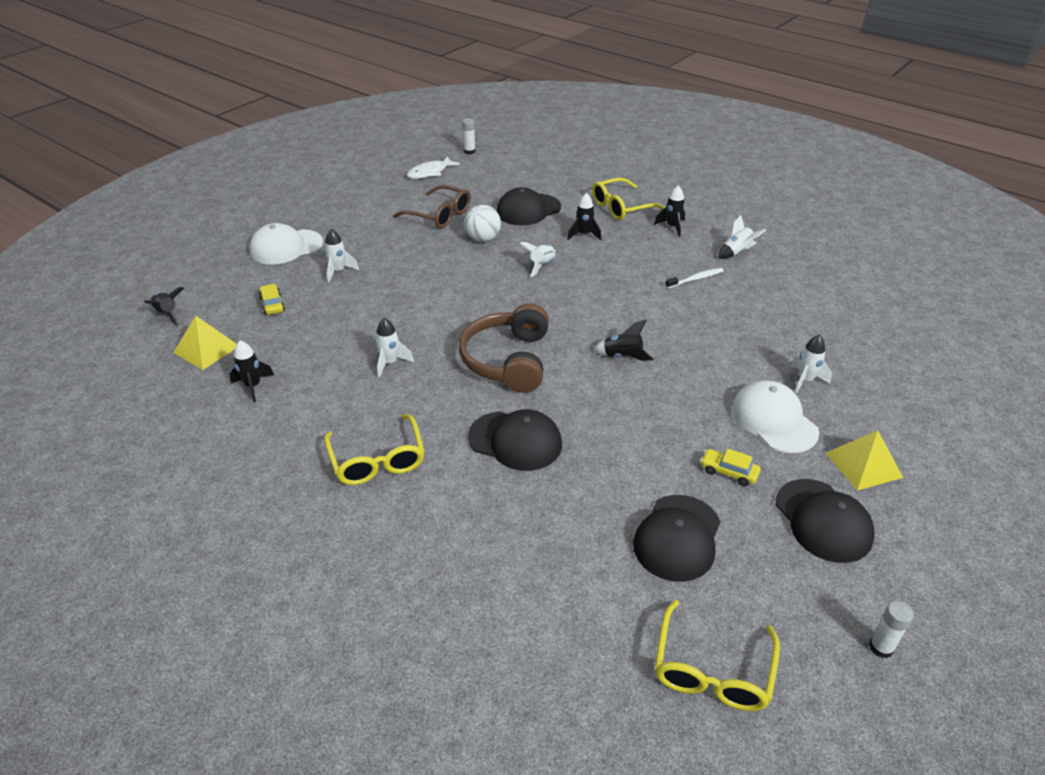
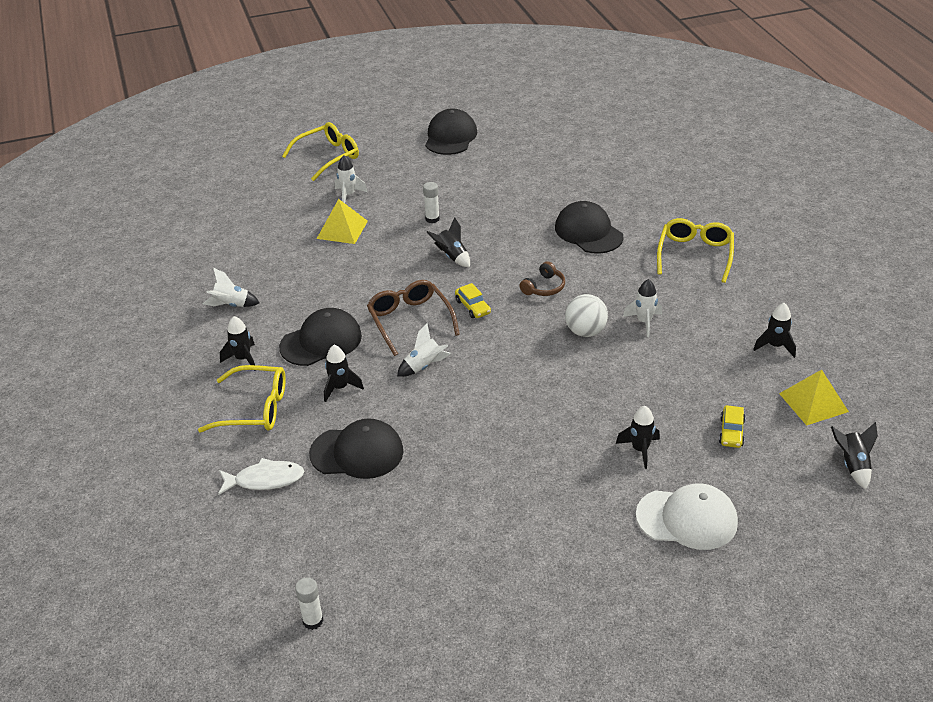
camera: 145 degrees left, 0 degrees up
(338, 271) = (640, 449): white rocket -> black rocket
(430, 172) = (411, 593): white fish -> white fish (265, 480)
(439, 215) = (467, 493): brown glasses -> brown glasses (410, 321)
(483, 238) = (448, 429): white ball -> white ball (585, 331)
(507, 360) = (544, 287): brown headphones -> brown headphones, size x0.46
(677, 538) = (539, 156): black cap -> black cap (321, 341)
(695, 279) = (307, 295): white toothbrush -> none
(712, 669) = (578, 115): yellow glasses -> yellow glasses (327, 157)
(728, 472) = (471, 171): yellow car -> yellow car (472, 307)
(774, 420) = (405, 183): white cap -> none
(863, 465) = (389, 148): yellow pyramid -> yellow pyramid (342, 229)
(881, 647) = (492, 96): white glue stick -> white glue stick (432, 219)

